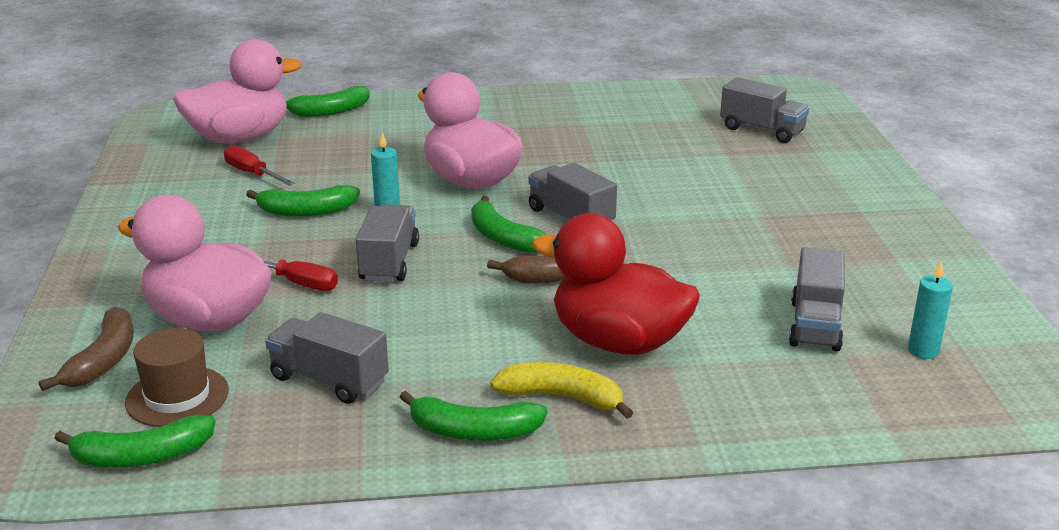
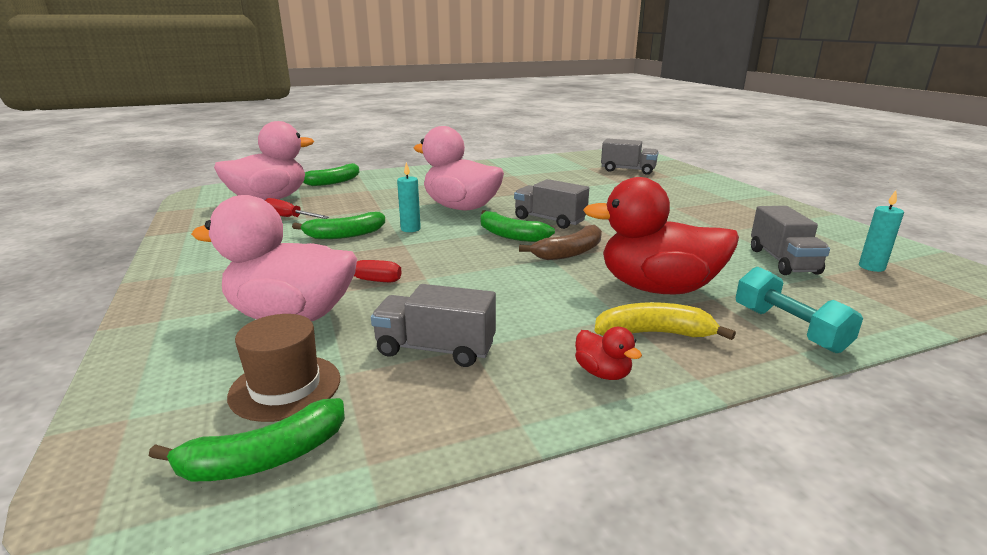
camera: 15 degrees left, 5 degrees down
(104, 360) = (192, 364): brown banana -> none
(389, 262) = (433, 258): grey truck -> none
(473, 431) = (603, 373): green banana -> red duck
(717, 416) = (788, 329): none -> turquoise dumbbell

